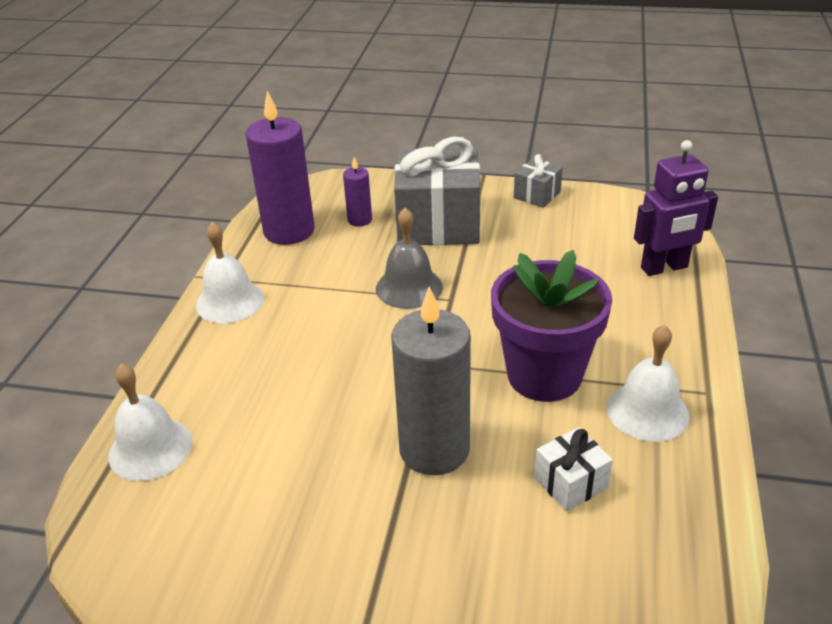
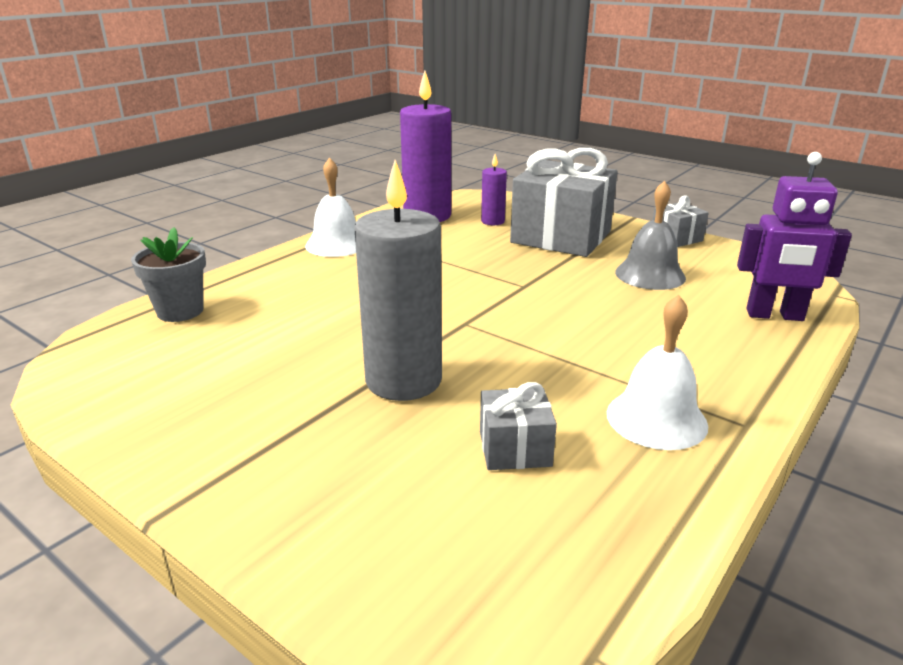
camera: 25 degrees right, 10 degrees down
(150, 448) = (180, 311): white bell -> grey flower pot
(409, 287) = (493, 269): grey bell -> grey bell (650, 275)
(544, 375) = (565, 359): purple flower pot -> none
(570, 483) = (515, 449): white gift -> grey gift

